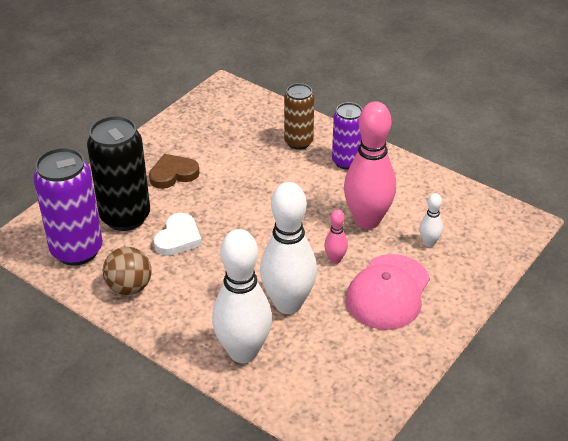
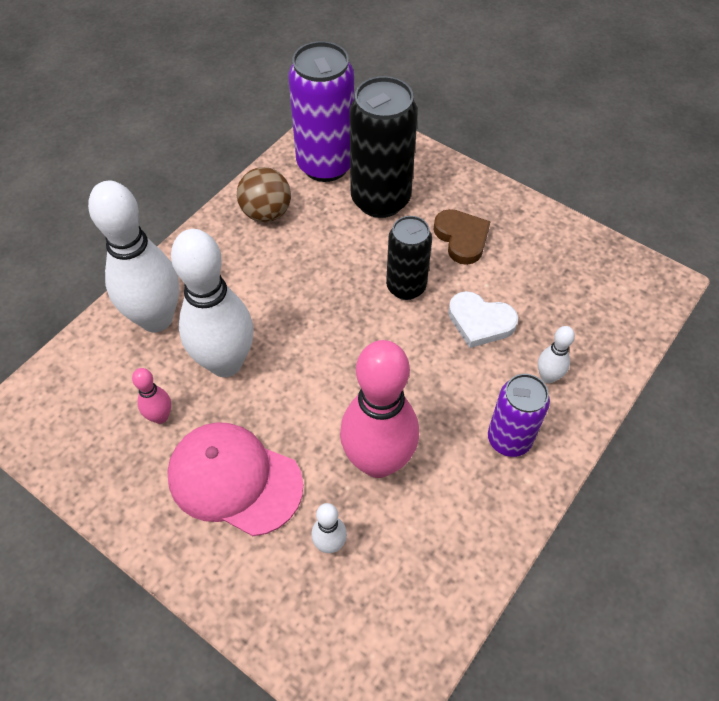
camera: 90 degrees right, 15 degrees up
(178, 238) = (344, 250): white heart -> white heart (480, 322)
(218, 204) = (406, 287): none -> black can
(298, 142) = (548, 377): brown can -> white bowling pin
(335, 259) = (300, 417): pink bowling pin -> pink bowling pin (160, 417)

